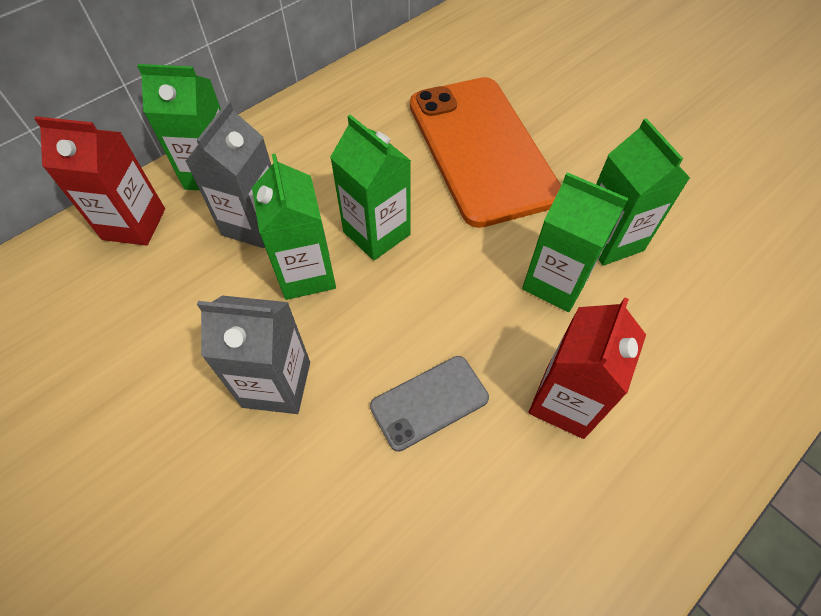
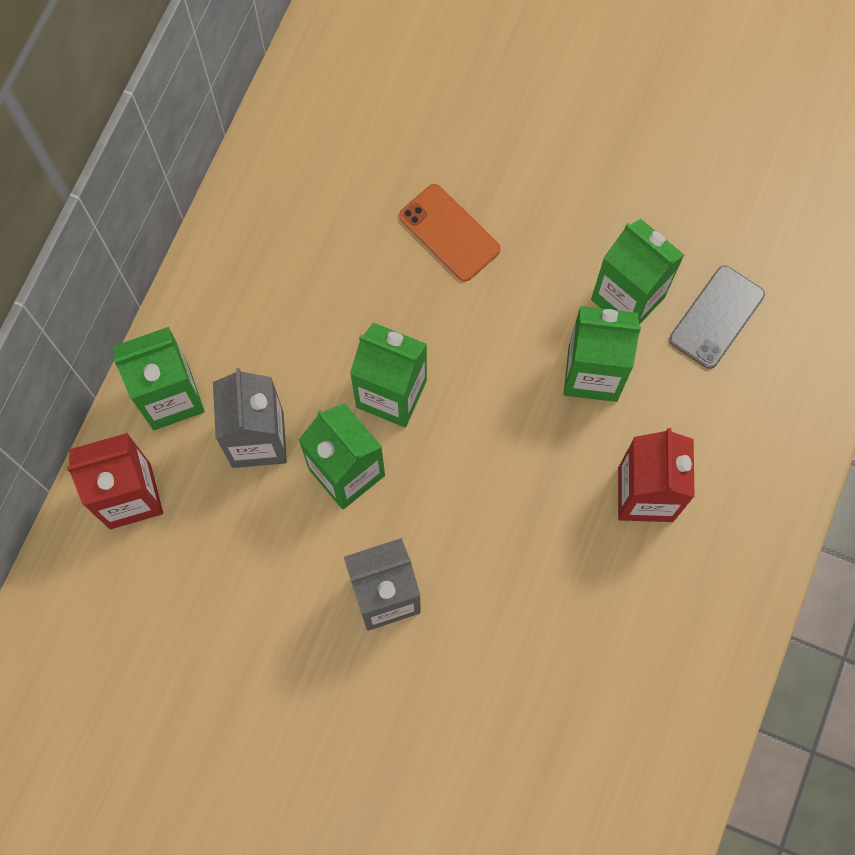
camera: 25 degrees left, 15 degrees up
(429, 402) = (529, 549): grey phone -> grey phone (716, 317)
(481, 149) = (449, 233): orange phone -> orange phone, size x0.45

